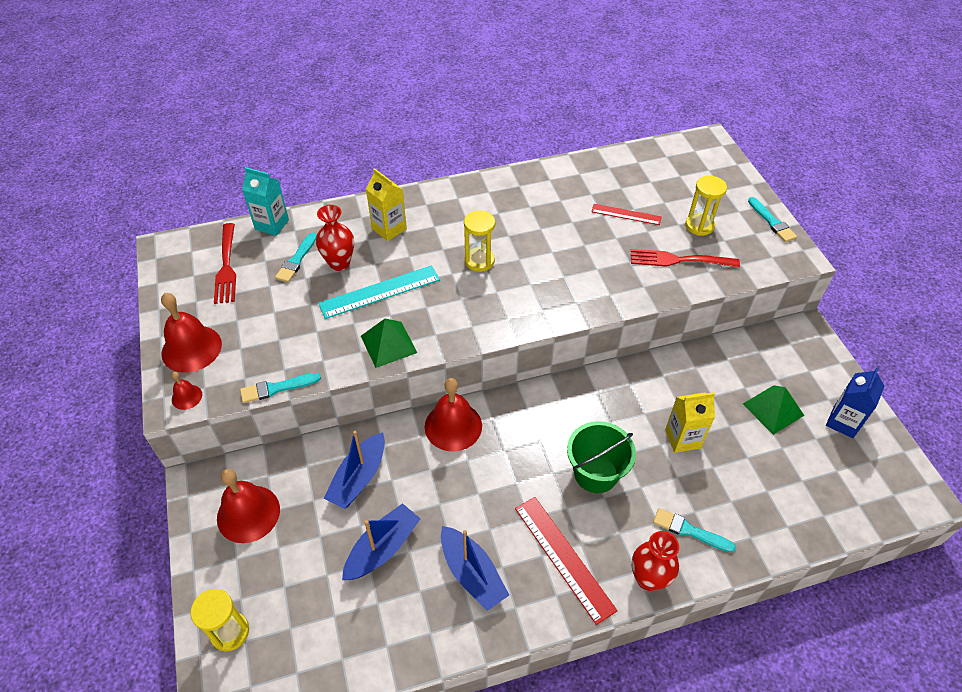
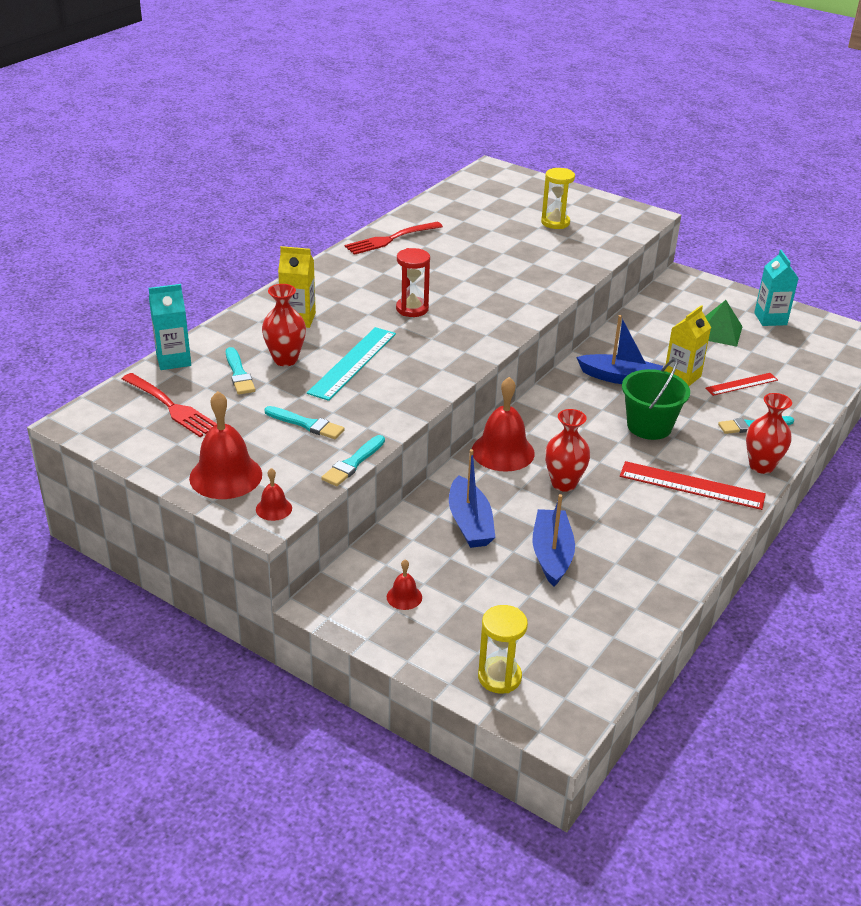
camera: 40 degrees left, 15 degrees down
(248, 513) = (404, 597): red bell -> red bell, size x0.49
(388, 344) = (411, 392): green pyramid -> none
(464, 486) = (564, 483): none -> red vase
(472, 573) = (640, 530): blue boat -> blue boat (620, 378)
(479, 261) = (412, 309): yellow hourglass -> red hourglass
(626, 214) = (490, 235): red ruler -> red ruler (741, 384)
(679, 260) = (569, 248): red fork -> red fork (391, 239)
(772, 222) = (603, 202): turquoise brush -> turquoise brush (306, 424)
(843, 422) = (770, 319): blue carton -> turquoise carton

